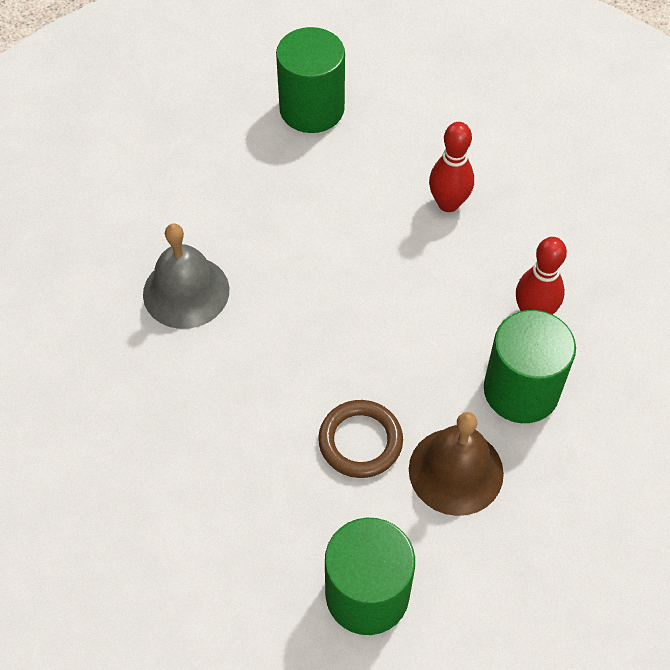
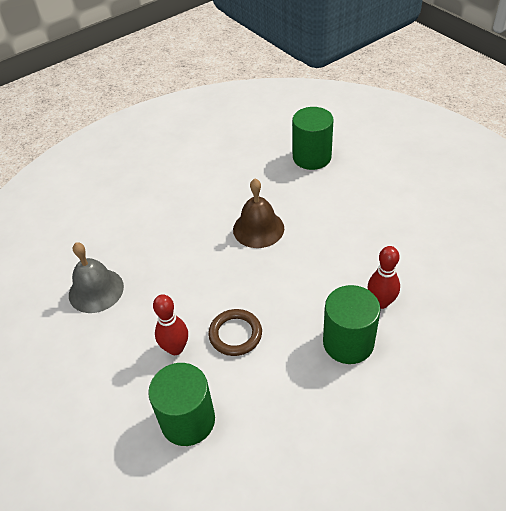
camera: 30 degrees right, 10 degrees down
(186, 291) = (190, 225): grey bell -> grey bell (96, 290)
(448, 203) = (362, 226): red bowling pin -> red bowling pin (175, 348)
(456, 471) = (281, 372): brown bell -> brown bell (258, 228)

